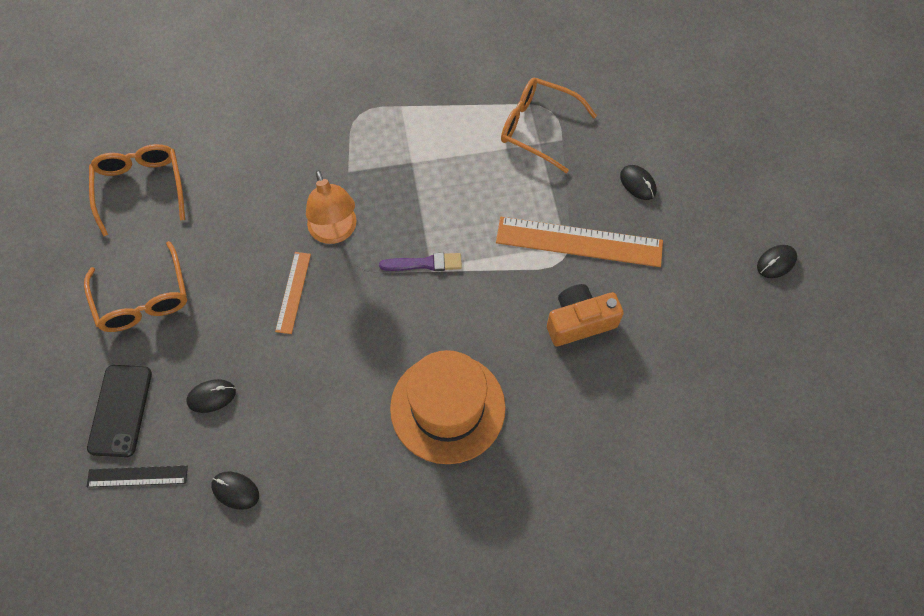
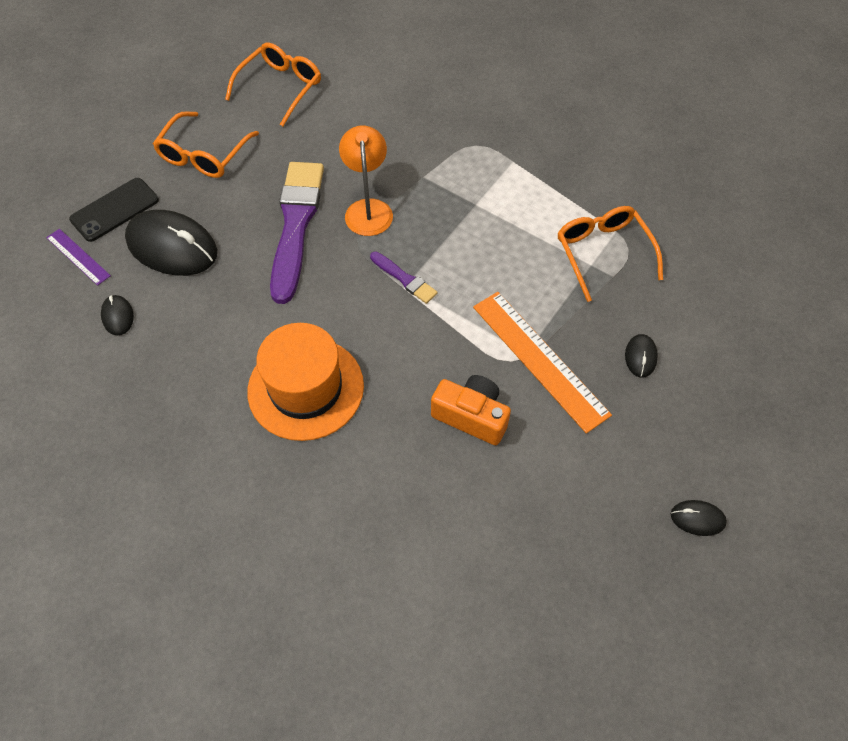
camera: 45 degrees right, 5 degrees down
(137, 476) = (78, 256): black ruler -> purple ruler
(211, 396) = (172, 247): black mouse -> black mouse, size x2.23
(293, 292) = (296, 225): orange ruler -> purple brush
(335, 232) = (368, 209): orange lamp -> orange lamp turned 150 degrees clockwise

